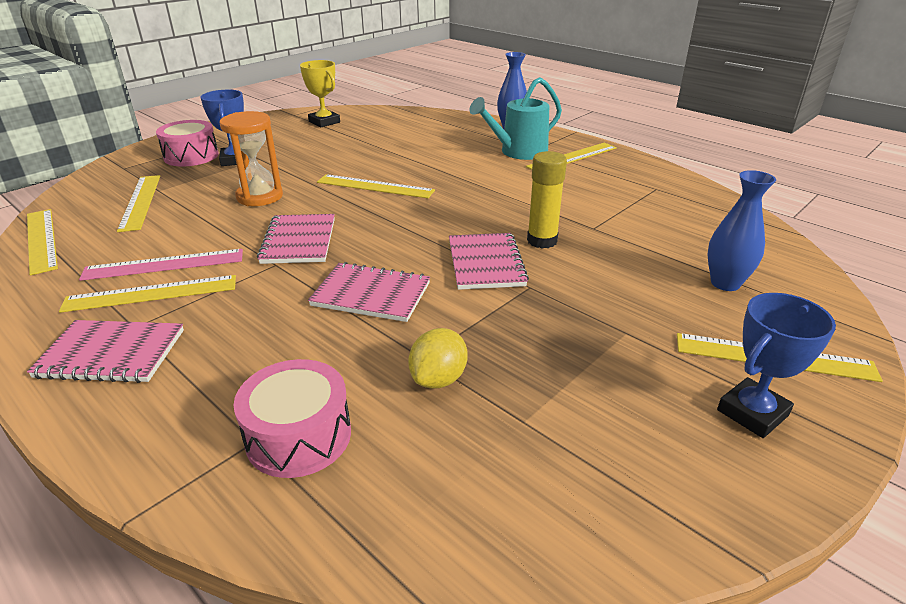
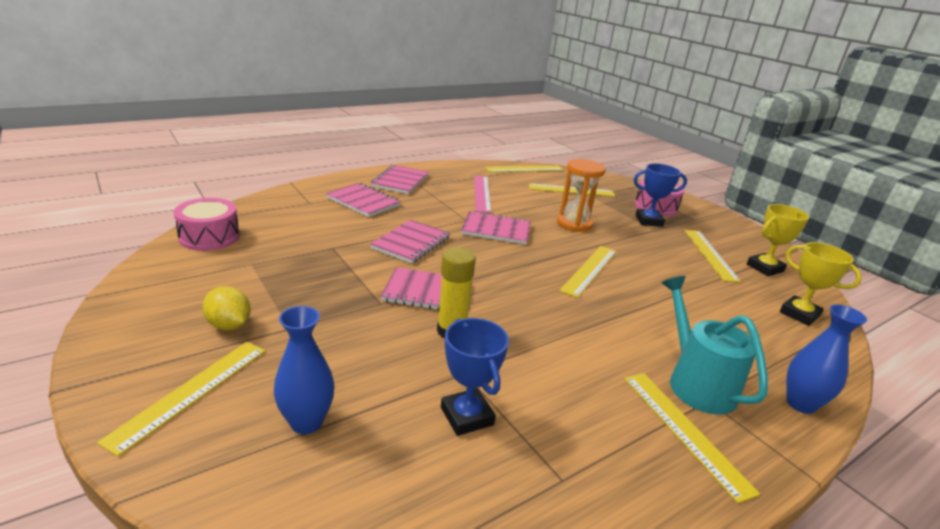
camera: 100 degrees right, 5 degrees down
(151, 294) = (450, 189): yellow ruler -> yellow ruler (710, 254)
(230, 373) = (363, 202): none -> pink notebook
(299, 436) = (302, 211): pink drum -> pink drum (209, 237)
(397, 118) = (799, 314): none -> yellow trophy
(438, 379) = (309, 248): yellow lemon -> yellow lemon (229, 325)
(752, 413) = (161, 348): blue trophy -> blue trophy (467, 416)

